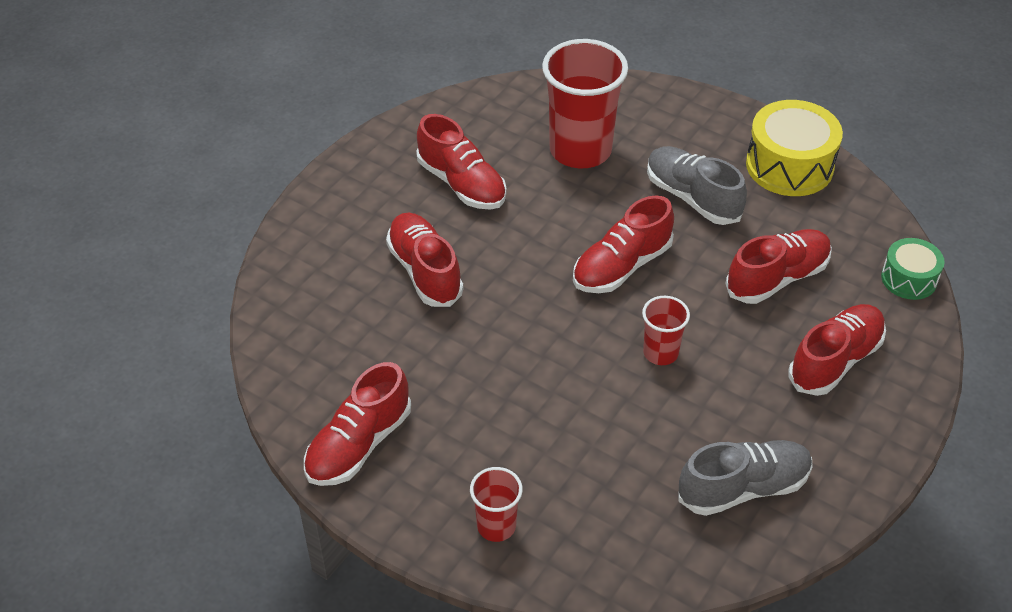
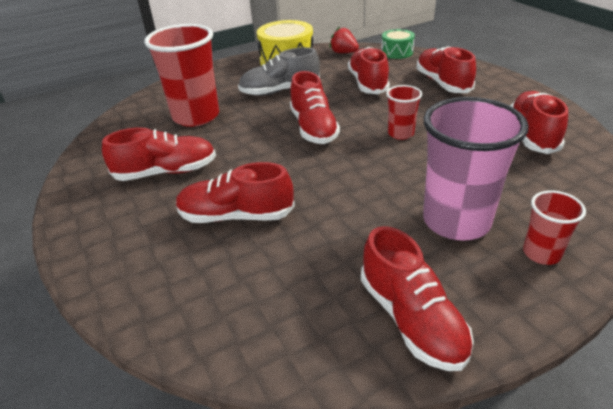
camera: 60 degrees left, 10 degrees down
(511, 446) = (456, 221): none -> pink cup
(743, 488) = (532, 134): grey shoe -> red shoe
(860, 218) = (344, 53): none -> red strawberry

